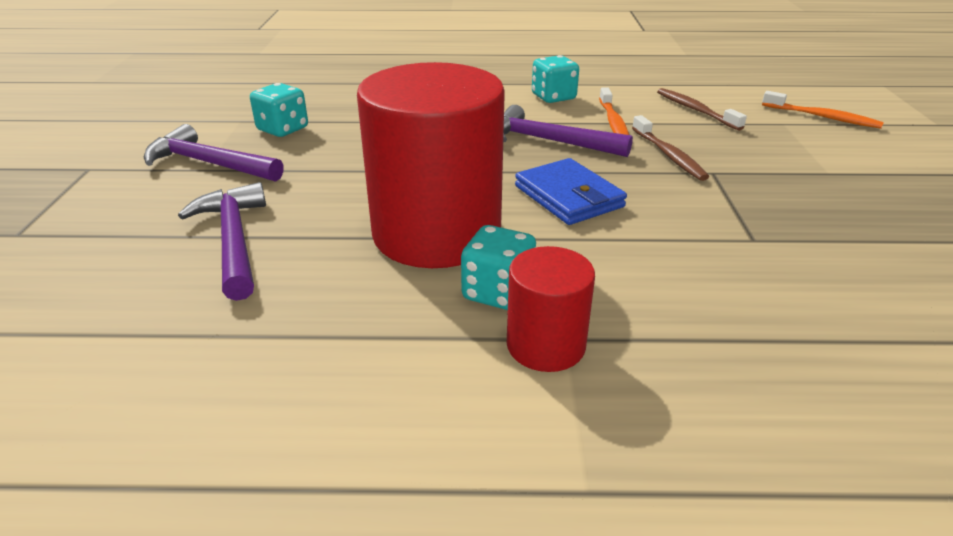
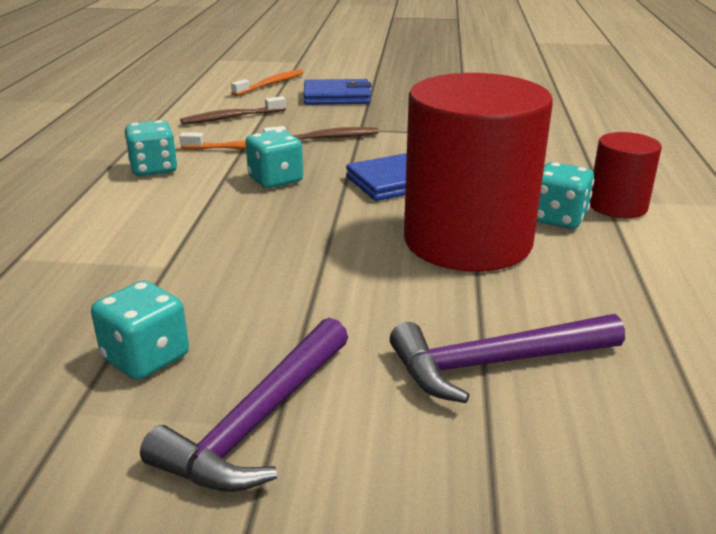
camera: 85 degrees left, 5 degrees down
(549, 141) = (275, 180): purple hammer -> turquoise dice
(816, 153) = (336, 97): none -> blue wallet

